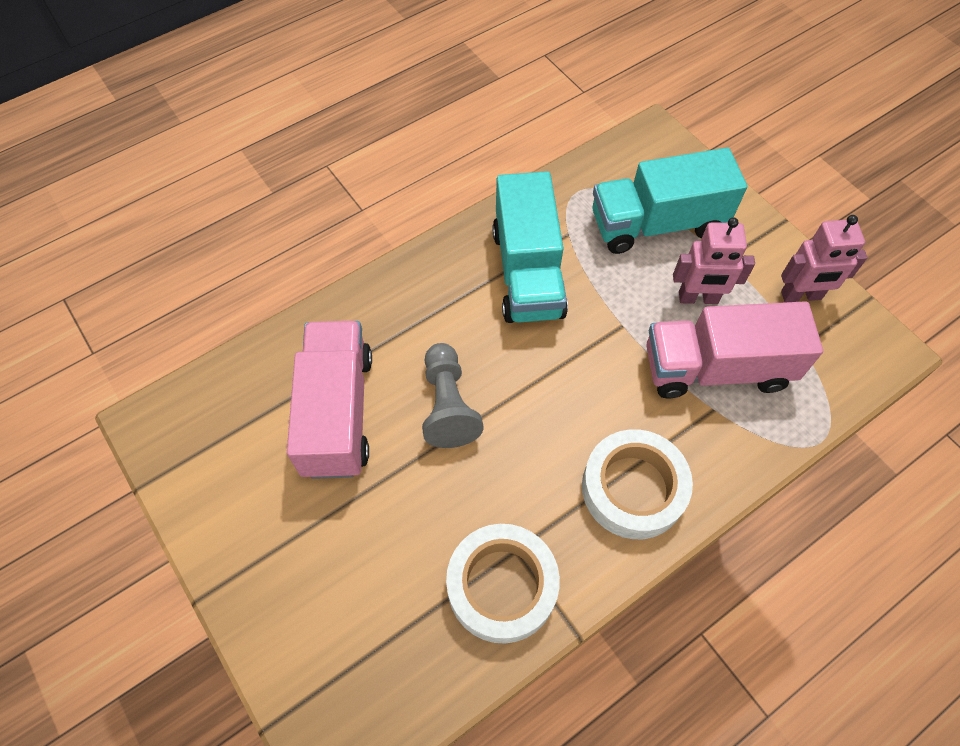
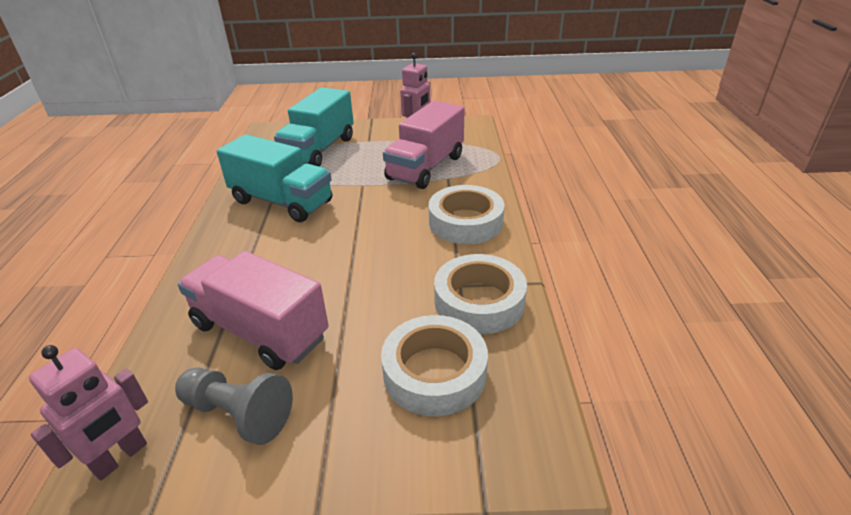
camera: 55 degrees left, 25 degrees down
(379, 601) = (434, 372): none -> white tape
(448, 405) = (326, 272): grey pawn -> grey pawn (238, 414)
(698, 298) = (379, 156): pink robot -> pink robot (120, 457)

